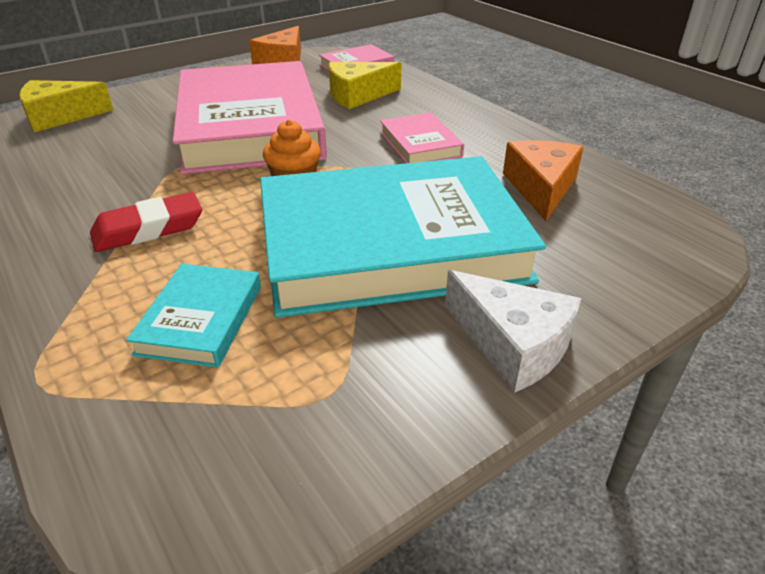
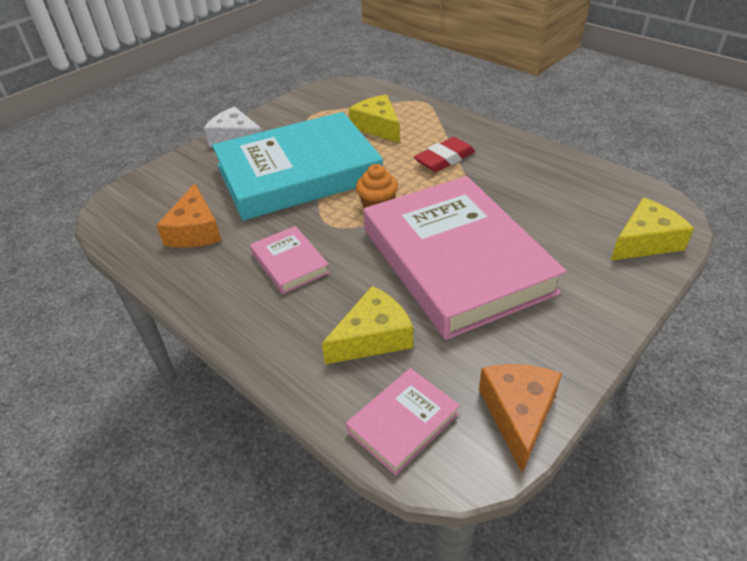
camera: 170 degrees right, 5 degrees up
(201, 319) = (377, 127): turquoise book -> yellow cheese

